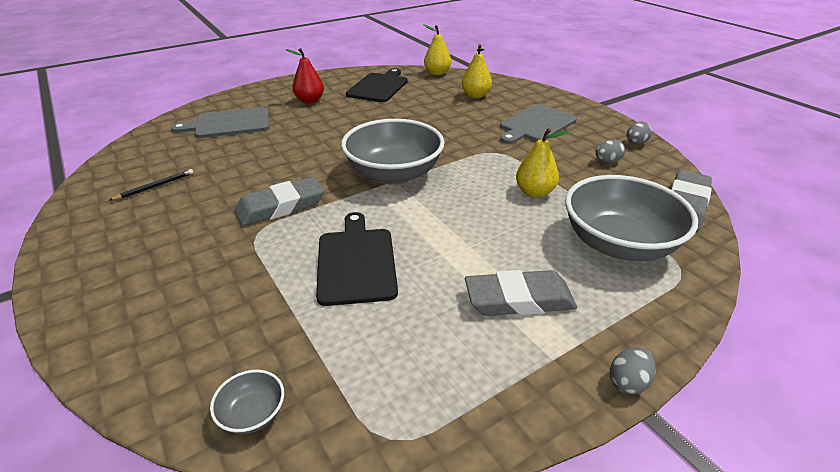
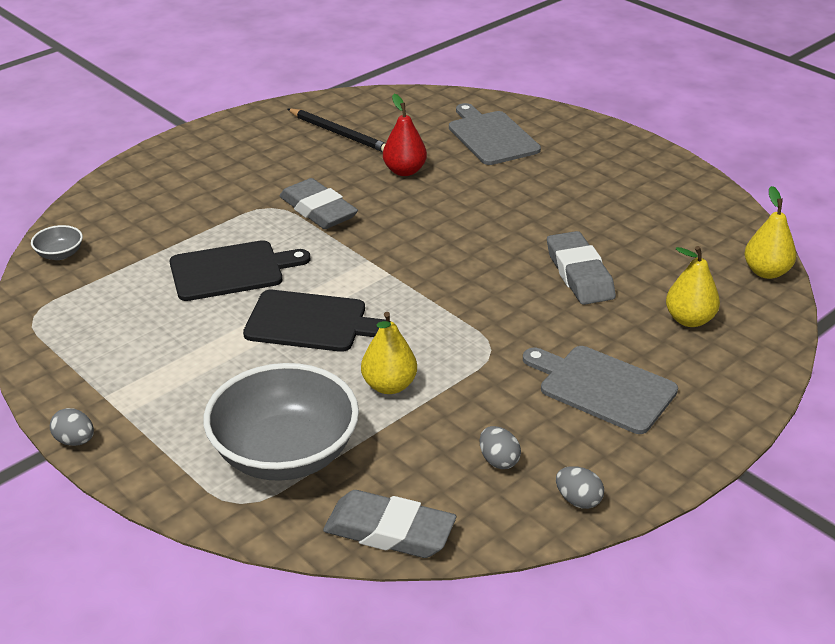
camera: 80 degrees right, 0 degrees up
(155, 186) = (339, 133): black pencil -> black pencil, size x1.61
(310, 100) = (587, 176): red pear -> red pear (404, 171)
(378, 87) = (669, 223): black cutting board -> black cutting board (311, 322)
(394, 174) = (405, 271): grey bowl -> none
(519, 299) = (182, 375): grey eraser -> grey eraser (579, 274)

